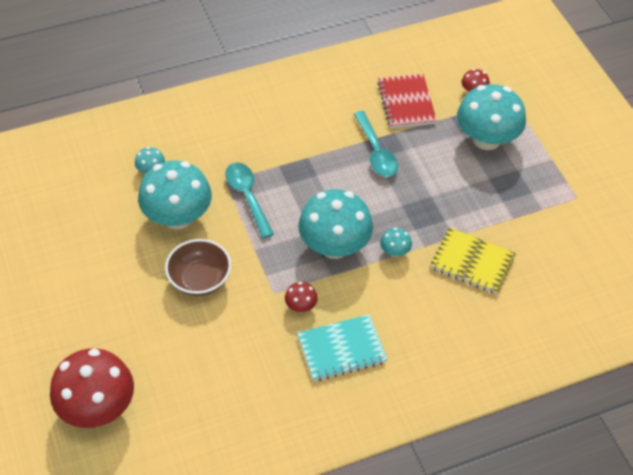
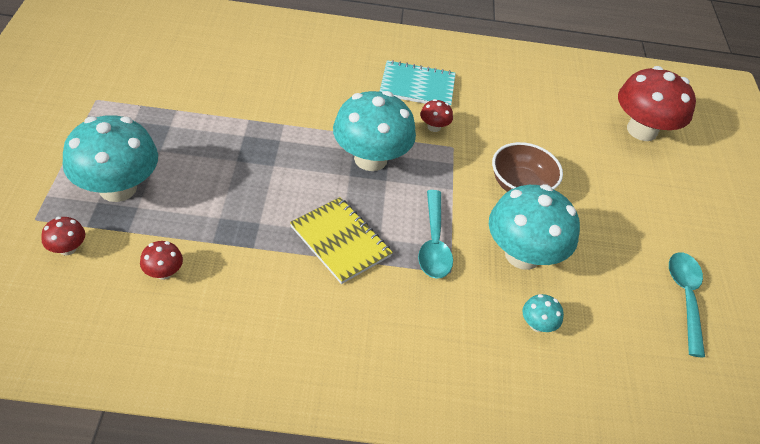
camera: 160 degrees left, 5 degrees down
(376, 152) = (254, 229): turquoise spoon -> turquoise spoon (685, 298)
(395, 251) = (316, 131): turquoise mushroom -> none
(406, 103) = (163, 272): red notebook -> red mushroom
(472, 262) = (252, 94): yellow notebook -> yellow notebook (340, 241)

